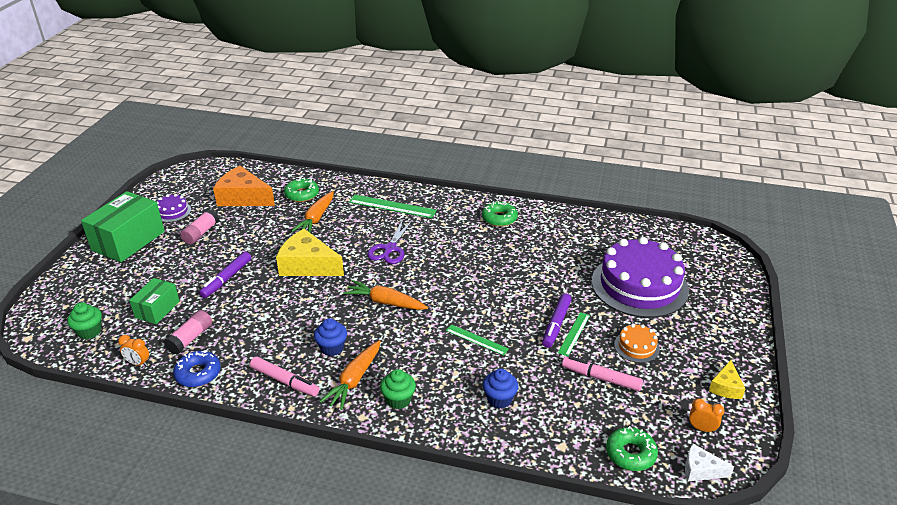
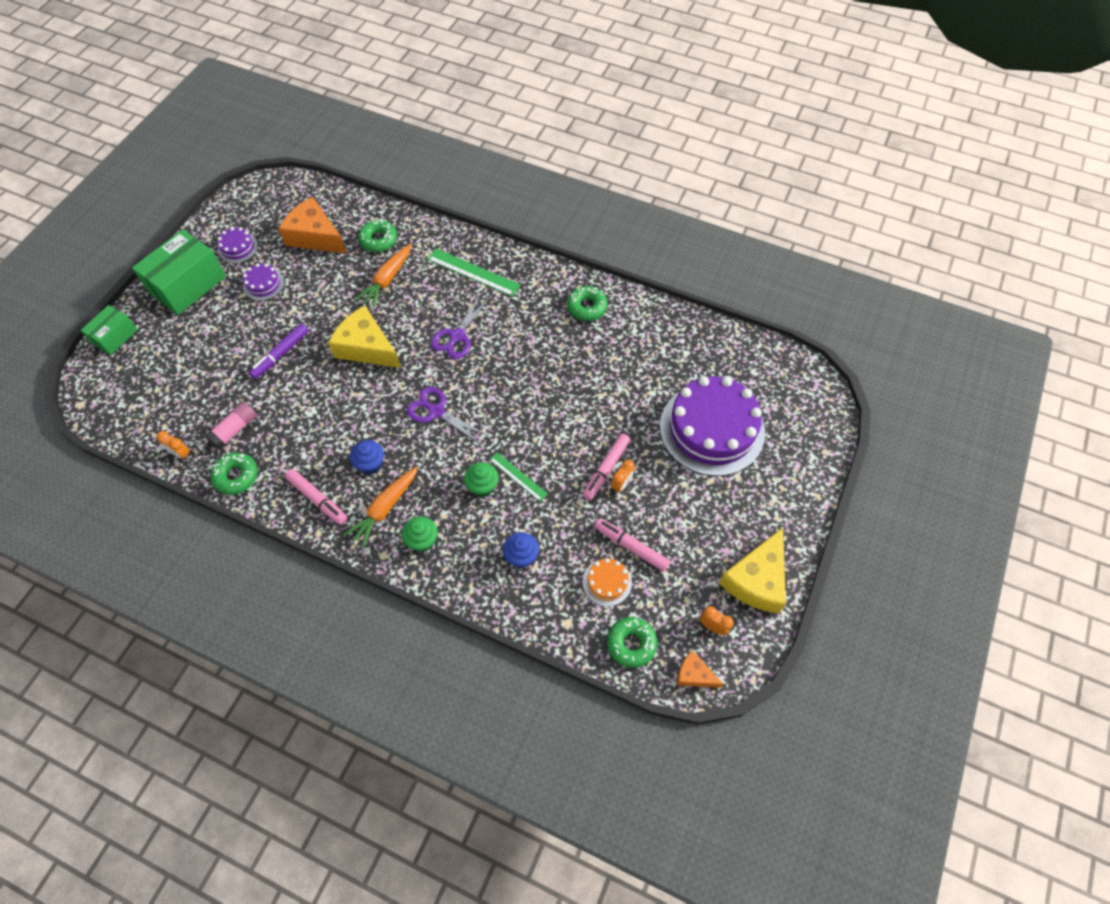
camera: 10 degrees right, 25 degrees up
(89, 331) = (139, 405): green cupcake -> green cupcake (482, 486)
(157, 309) = (207, 386): green box -> green box (115, 336)
(198, 374) = (236, 476): blue donut -> green donut
(201, 233) = (263, 284): pink glue stick -> purple cake
(385, 302) = (436, 411): orange carrot -> purple scissors
(556, 324) = (606, 469): purple marker -> pink marker
(574, 334) = (621, 484): green ruler -> orange clock
(636, 346) = (681, 512): orange cake -> orange cake (607, 582)
(701, 470) = (694, 674): white cheese -> orange cheese
(726, 387) = (756, 579): yellow cheese -> yellow cheese, size x1.92

